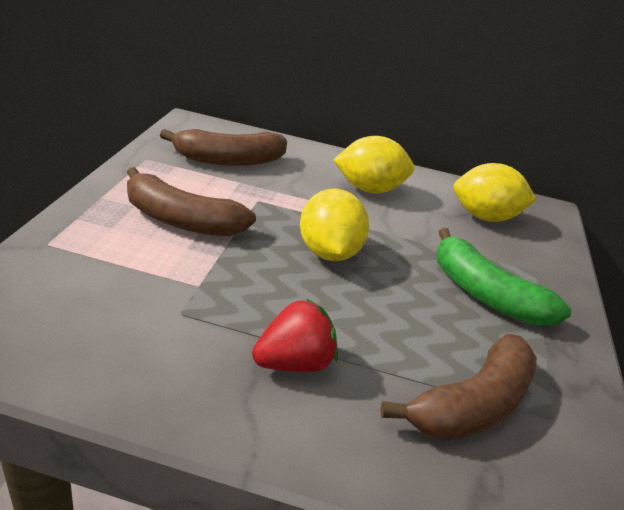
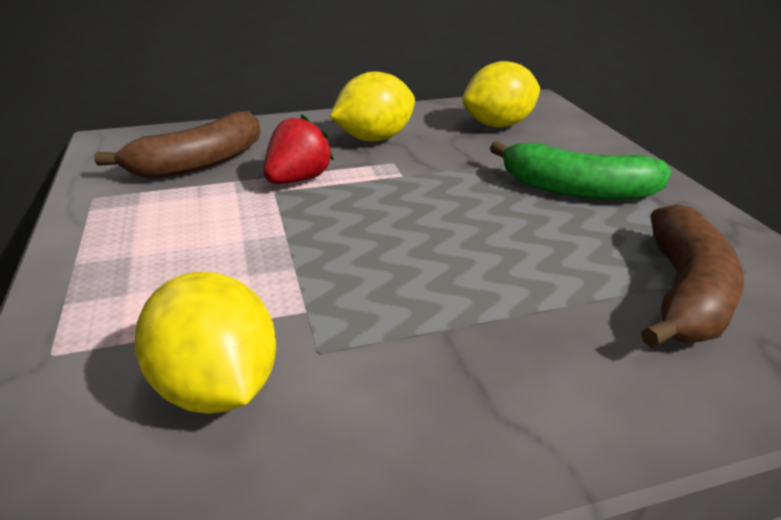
camera: 25 degrees left, 0 degrees up
(181, 220) = (209, 247): brown banana -> none
(294, 363) = (497, 341): red strawberry -> red strawberry (298, 179)
(328, 253) = (403, 213): yellow lemon -> yellow lemon (217, 387)

